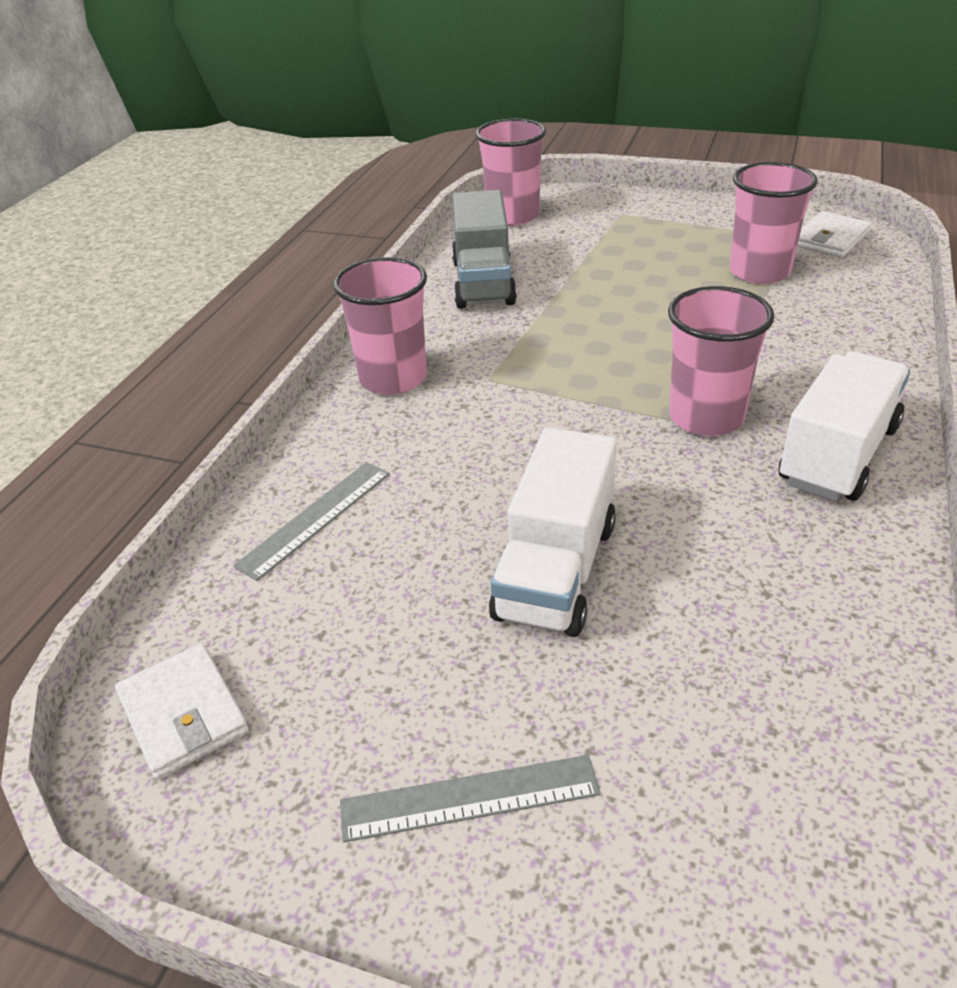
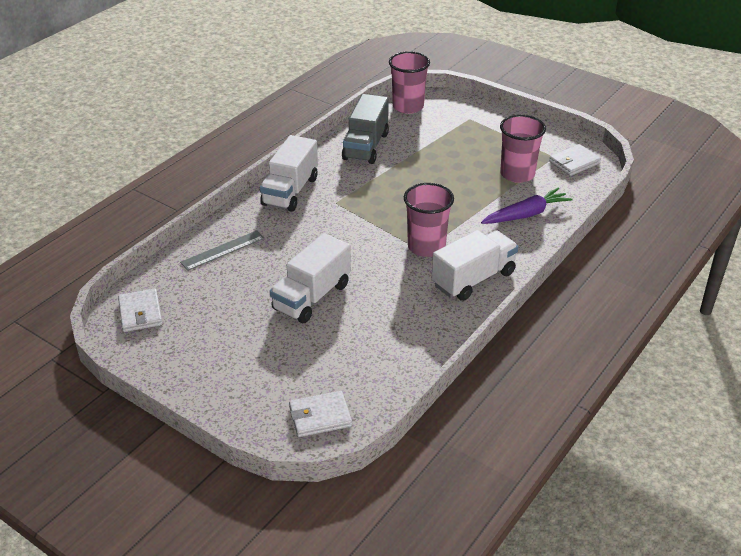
camera: 15 degrees right, 0 degrees up
(393, 378) = (290, 191): pink cup -> white truck
(469, 798) = (231, 366): grey ruler -> none
(771, 882) = (320, 416): none -> white wallet
(828, 327) = (526, 214): none -> purple carrot

